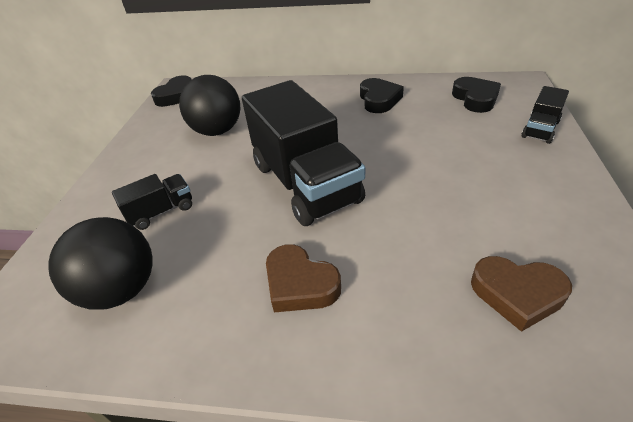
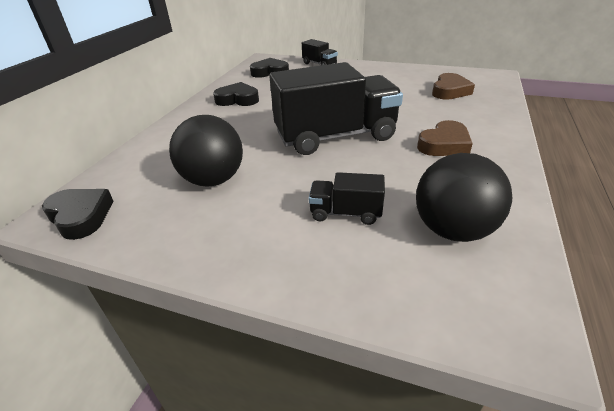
camera: 80 degrees left, 5 degrees down
(161, 212) = (345, 213): black truck -> black truck turned 60 degrees counterclockwise

